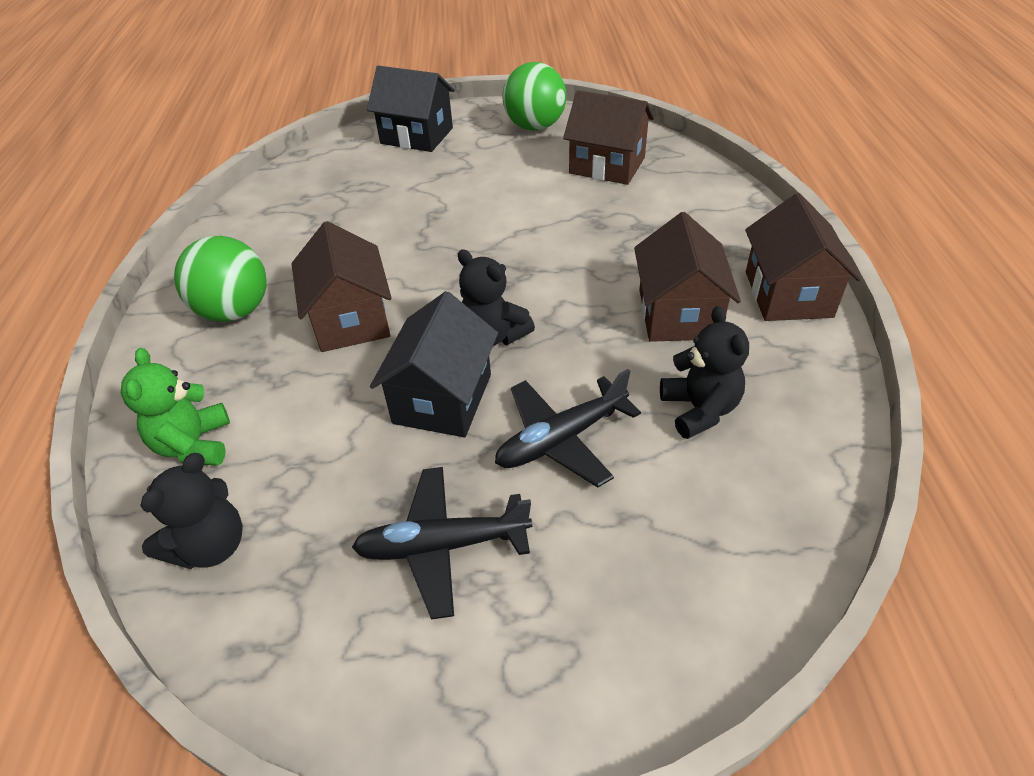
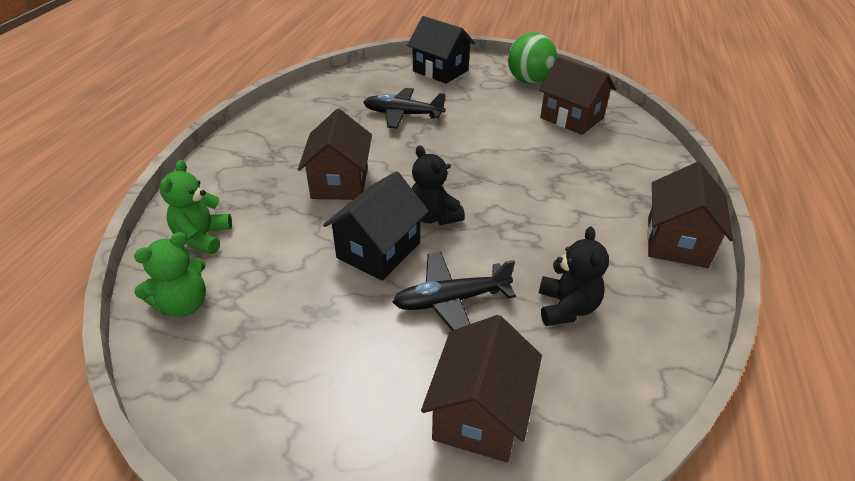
camera: 15 degrees right, 5 degrees down
(211, 546) = (183, 304): black teddy bear -> green teddy bear
(235, 311) = (267, 159): green ball -> none
(442, 546) = (333, 349): black plane -> black plane (402, 114)
(678, 314) = (580, 235): brown house -> brown house (480, 413)

